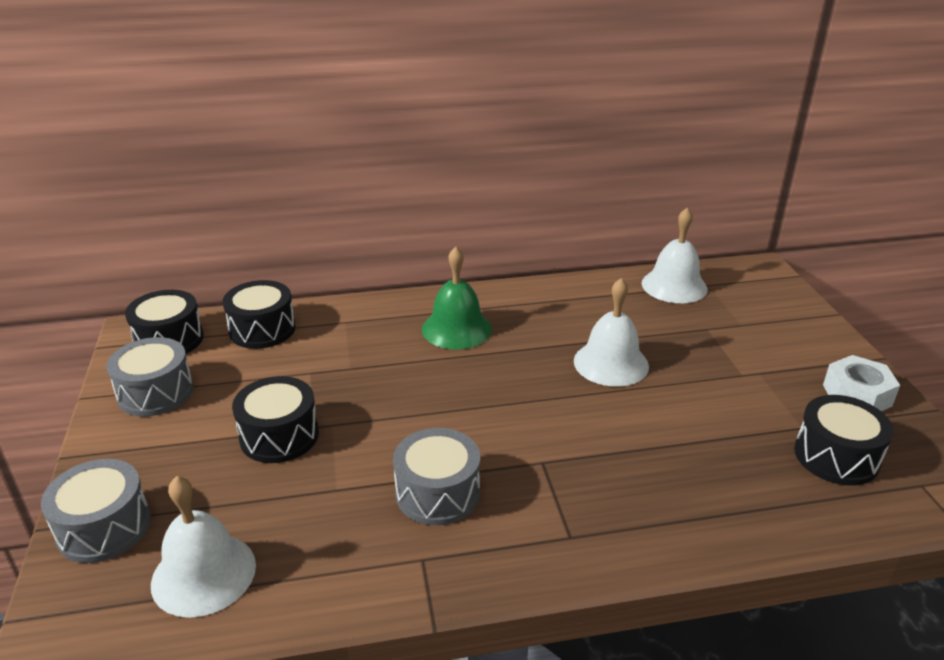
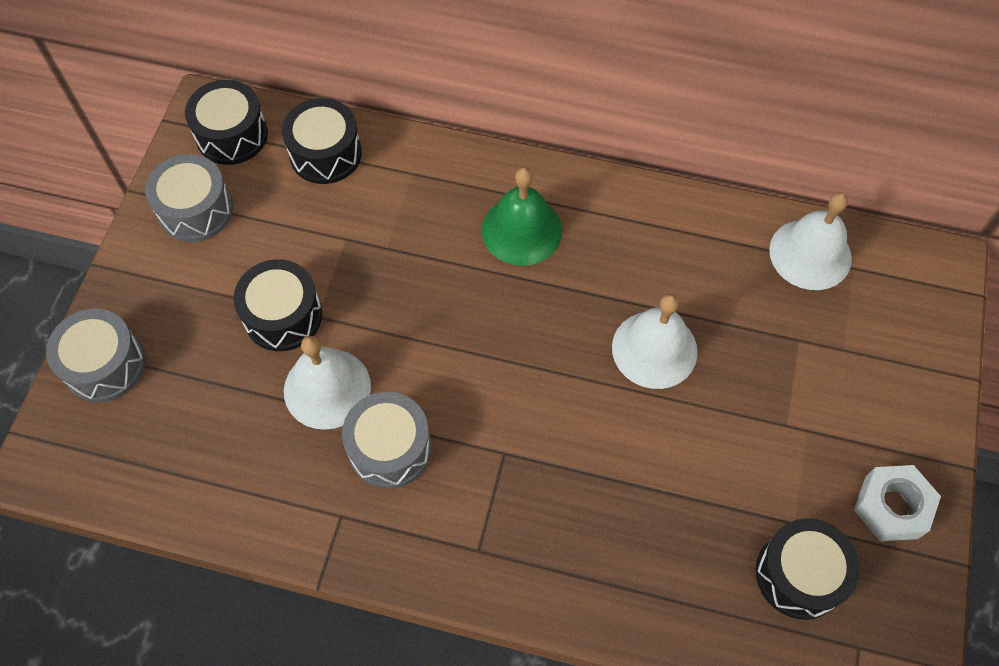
camera: 25 degrees right, 30 degrees up
(203, 574) = (164, 451): white bell -> white bell (327, 388)

